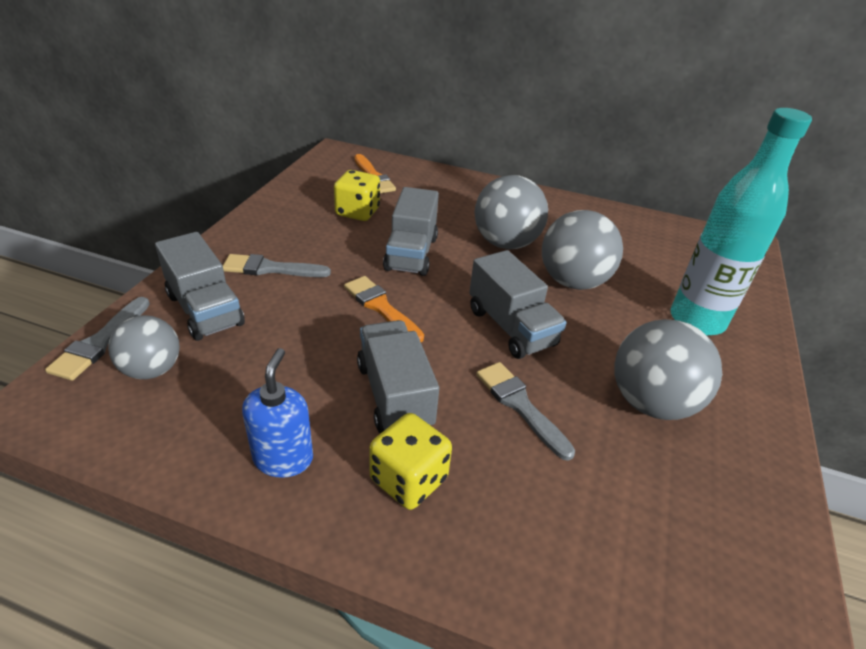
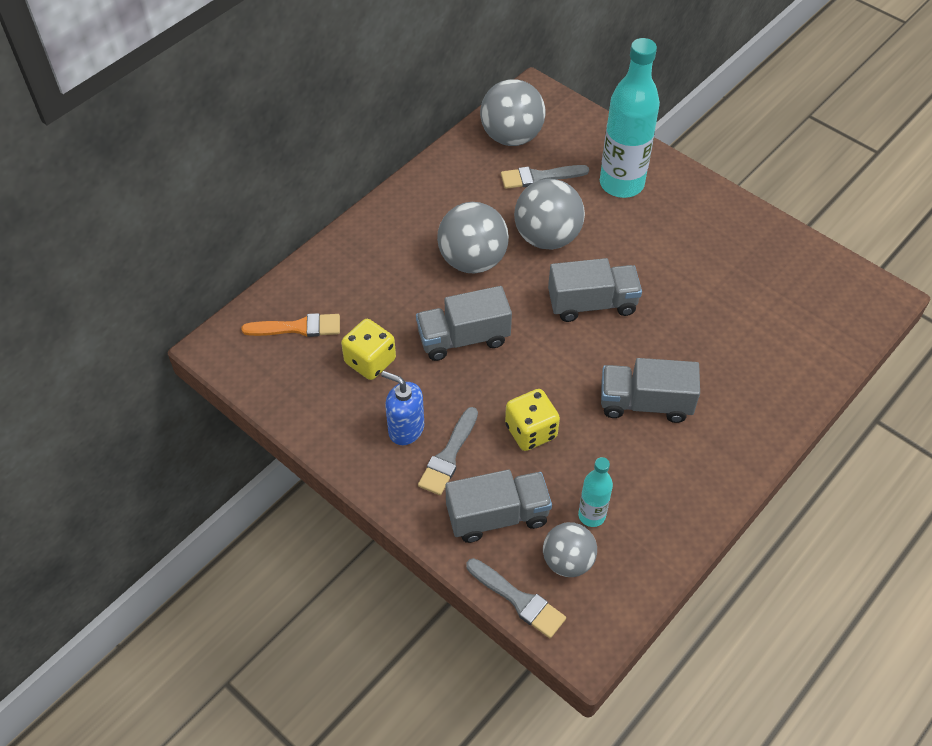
camera: 65 degrees left, 15 degrees up
(217, 378) = (591, 515): none -> turquoise bottle
(283, 458) = (686, 484): blue soap dispenser -> blue soap dispenser (406, 429)
(381, 307) = (537, 384): orange brush -> none
(408, 479) = (723, 417): yellow dice -> yellow dice (531, 431)
(411, 253) = (463, 338): grey truck -> grey truck turned 135 degrees clockwise
(520, 405) = (676, 331): grey brush -> grey brush (539, 177)
(651, 402) = (695, 256): grey ball -> grey ball (511, 136)

